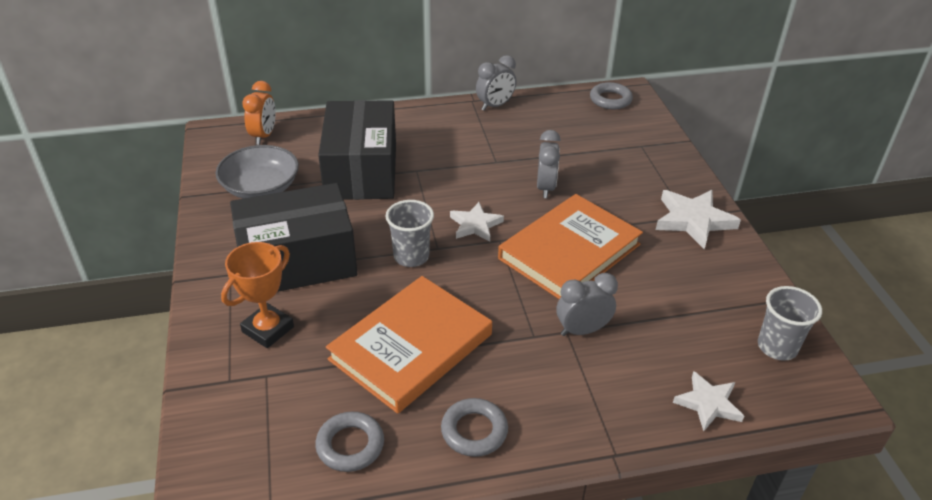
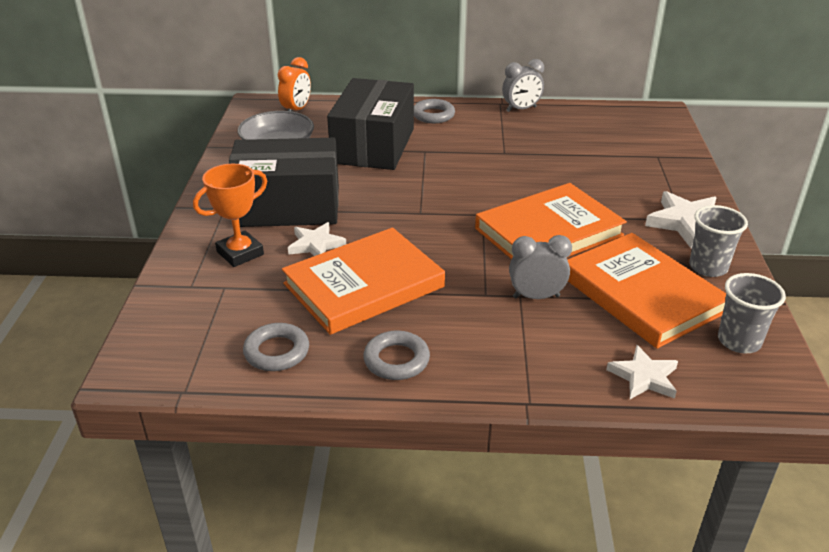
camera: 15 degrees right, 5 degrees down
(411, 256) = (392, 216): grey cup -> grey cup (708, 267)
(475, 225) = (464, 199): white star -> white star (316, 244)
(545, 188) = (545, 179): grey clock -> none
(610, 99) = (640, 116): grey ring -> grey ring (433, 115)
(677, 309) = (641, 294): none -> orange book

